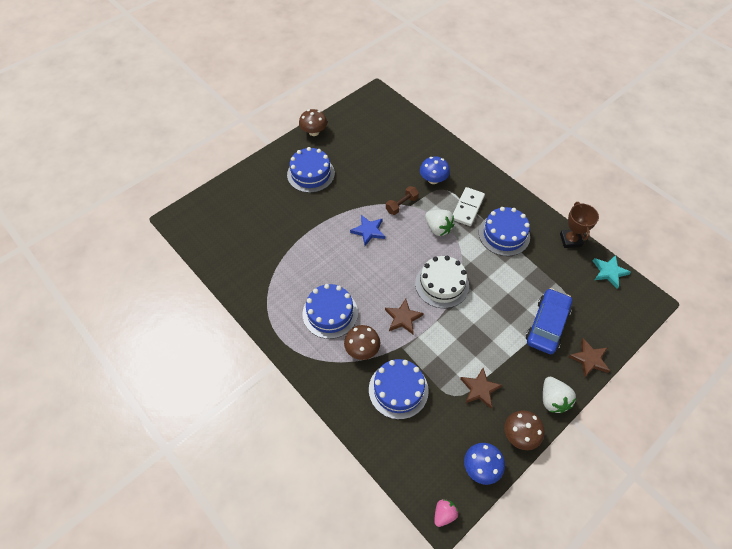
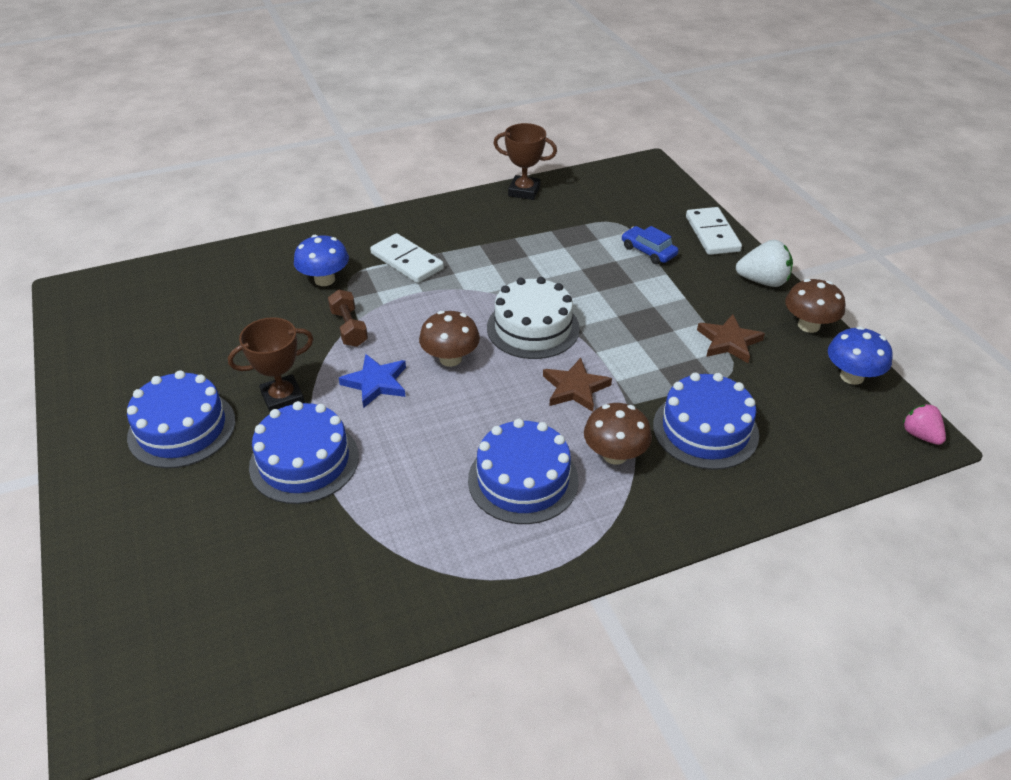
camera: 70 degrees left, 15 degrees down
(314, 132) = (78, 398): brown mushroom -> brown mushroom (450, 358)
(343, 200) = (283, 398): none -> brown trophy
(438, 228) = (425, 302): white strawberry -> none
(504, 234) = (479, 242): blue cake -> blue cake (304, 461)
(547, 325) = (648, 251): blue car -> blue car, size x0.57
(589, 359) = (712, 234): brown star -> white domino
(609, 272) = (590, 179): turquoise star -> none

